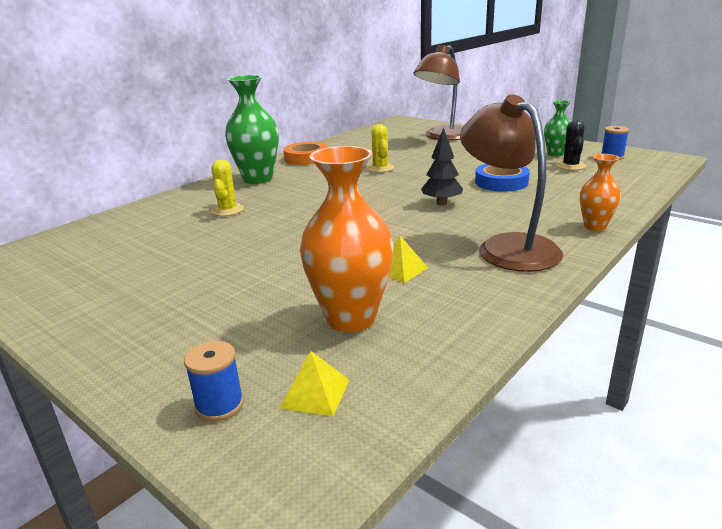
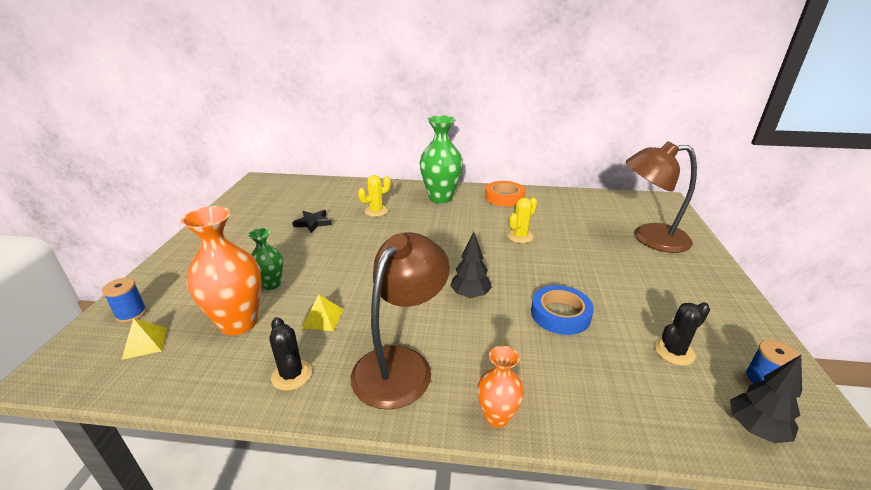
camera: 55 degrees right, 5 degrees up
(189, 246) = (313, 223): none -> black star
(477, 298) = (291, 375): none -> black cactus
(555, 154) = (702, 328): green vase -> green vase (271, 284)
(646, 169) = (755, 429): none -> black tree

